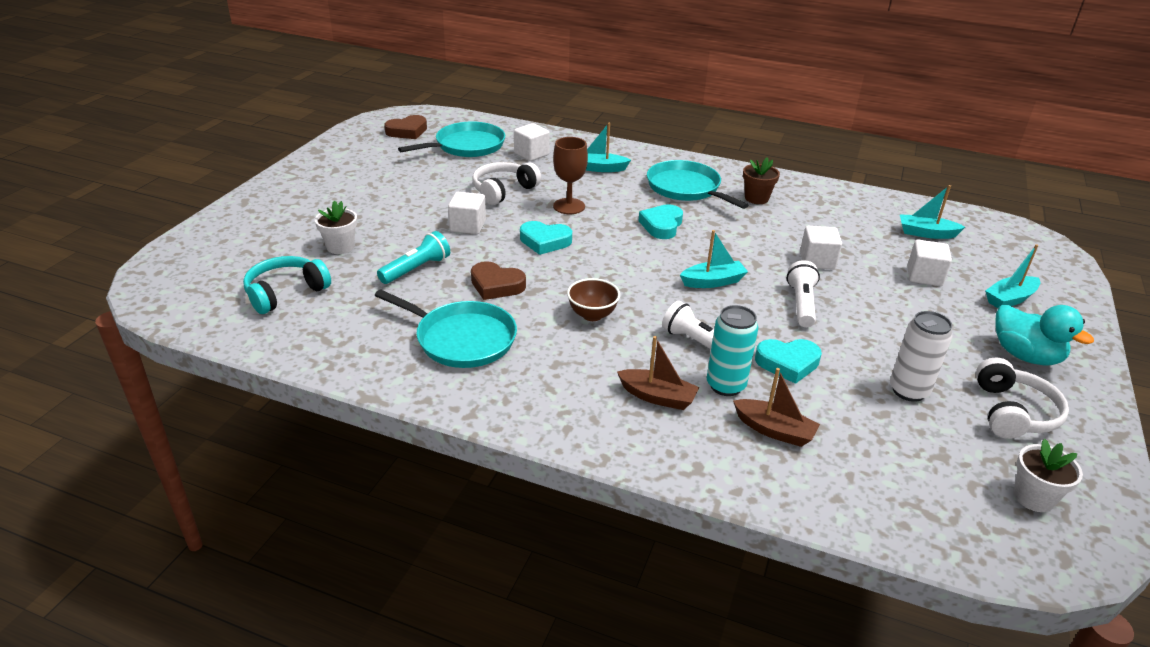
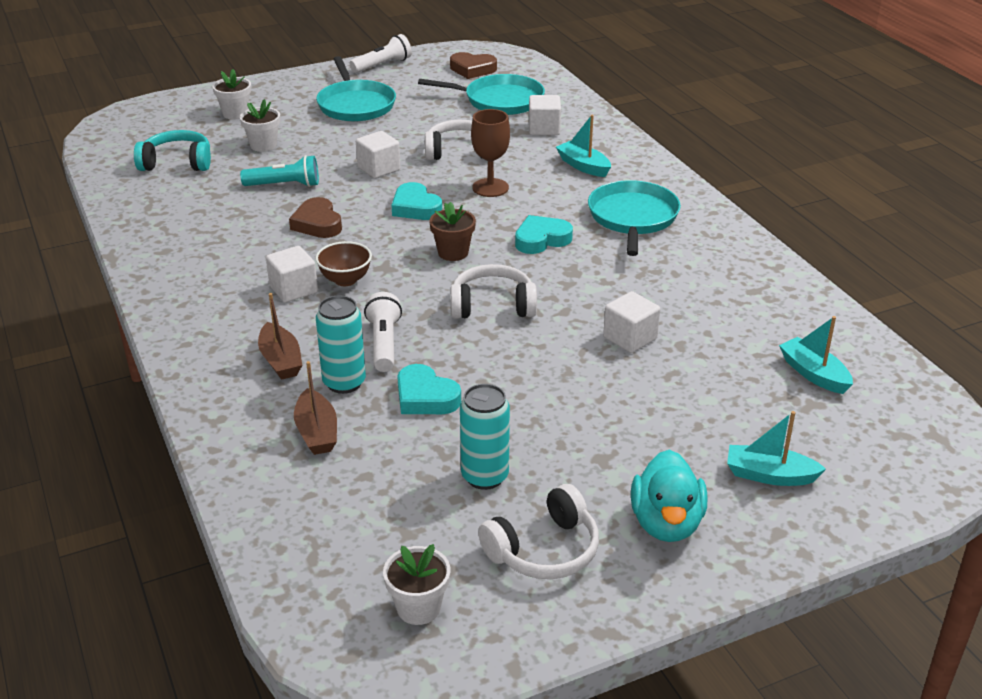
camera: 45 degrees right, 0 degrees up
(267, 232) = (235, 113): none -> white flower pot
(461, 339) = (227, 249): turquoise pan -> turquoise pan (355, 105)
(713, 282) = (492, 305): turquoise boat -> white headphones
(756, 198) = (688, 257): brown flower pot -> brown flower pot (453, 253)
(801, 304) = (535, 363): white flashlight -> white flashlight (382, 65)
(908, 391) = (485, 476): white can -> turquoise can
(924, 276) = (716, 407): white cube -> white cube (293, 290)

